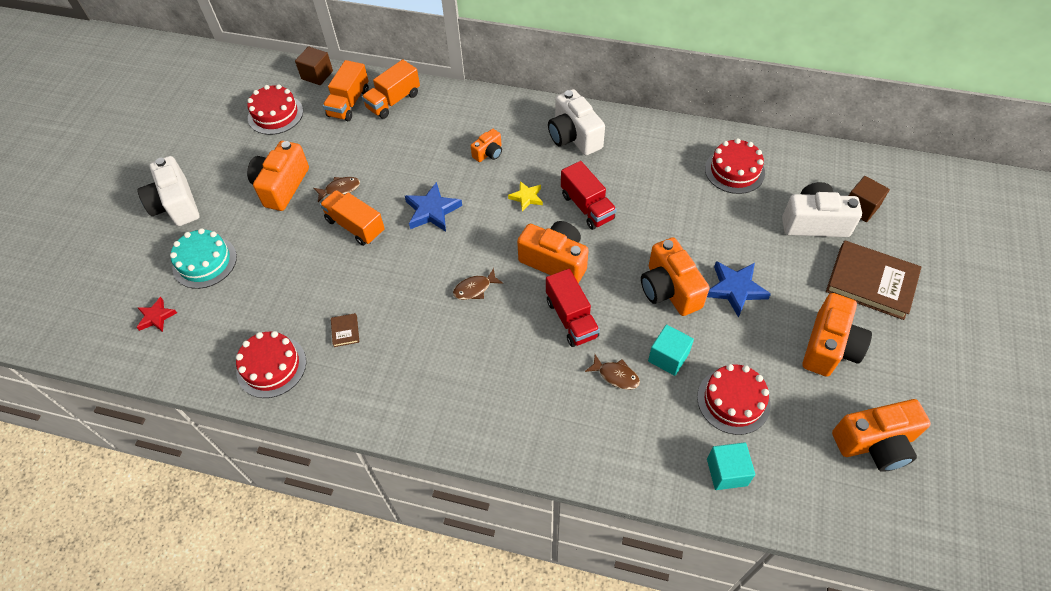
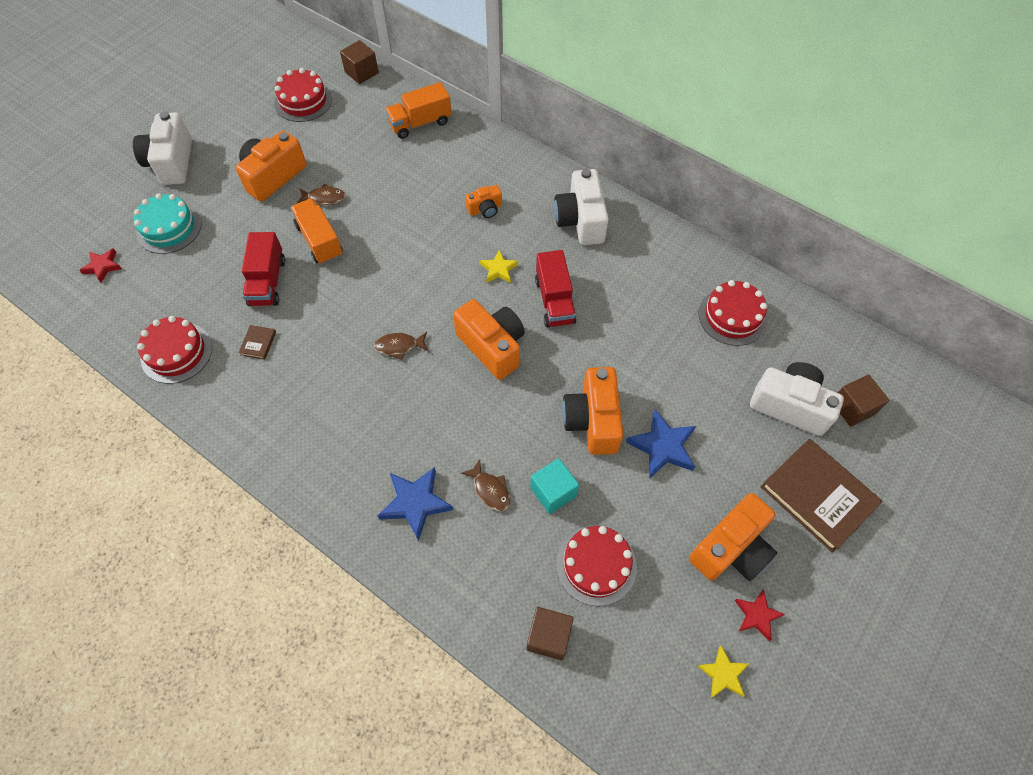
camera: 20 degrees right, 5 degrees up
(349, 103) = (377, 111): orange truck -> none
(432, 211) = (399, 250): blue star -> blue star (415, 503)
(571, 318) = (477, 413): red truck -> red truck (267, 281)
(726, 472) = (549, 636): turquoise cube -> brown cube
(875, 443) = (723, 674): orange camera -> yellow star
(876, 389) = (757, 615): none -> red star

